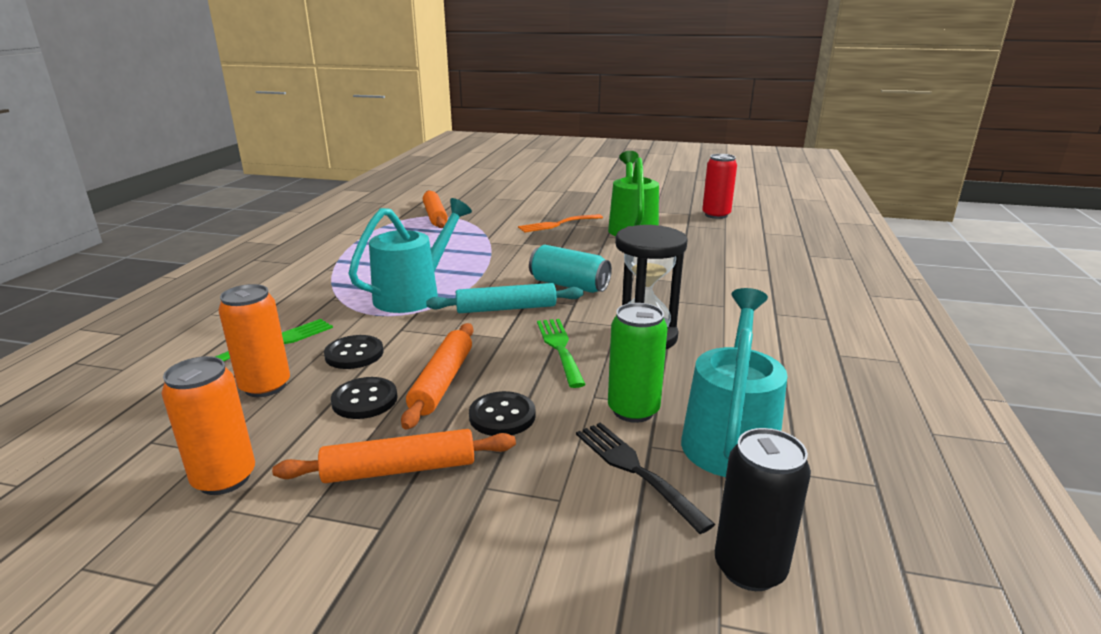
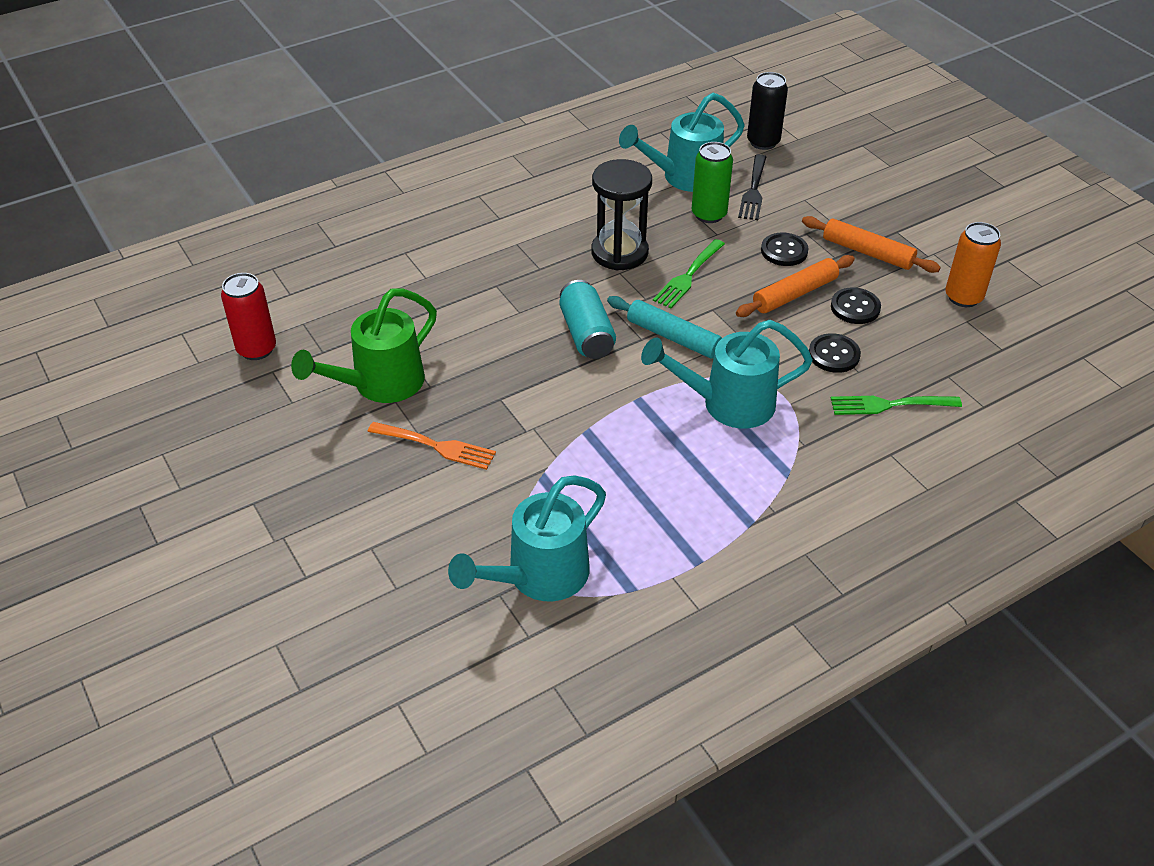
camera: 135 degrees left, 20 degrees up
(265, 386) = (914, 357): orange can -> none
(435, 216) = (538, 577): orange rolling pin -> turquoise watering can

